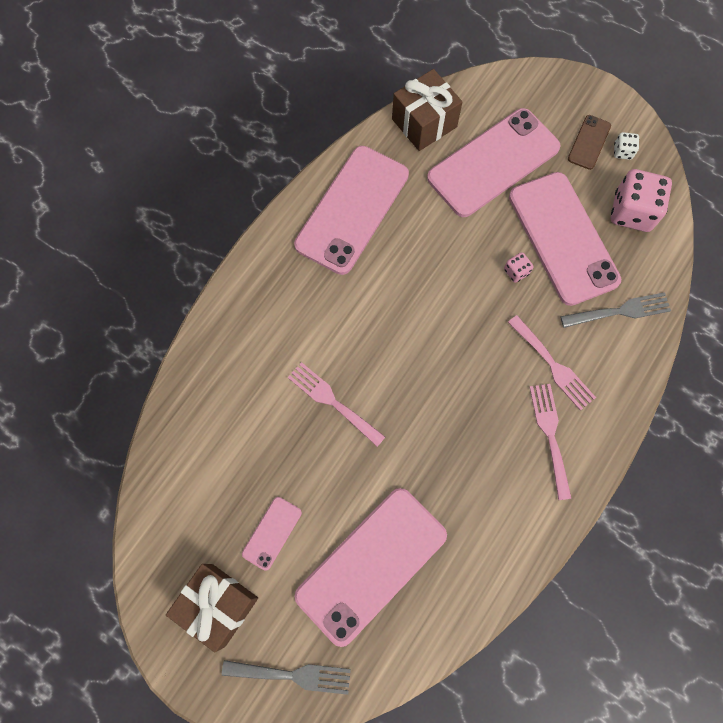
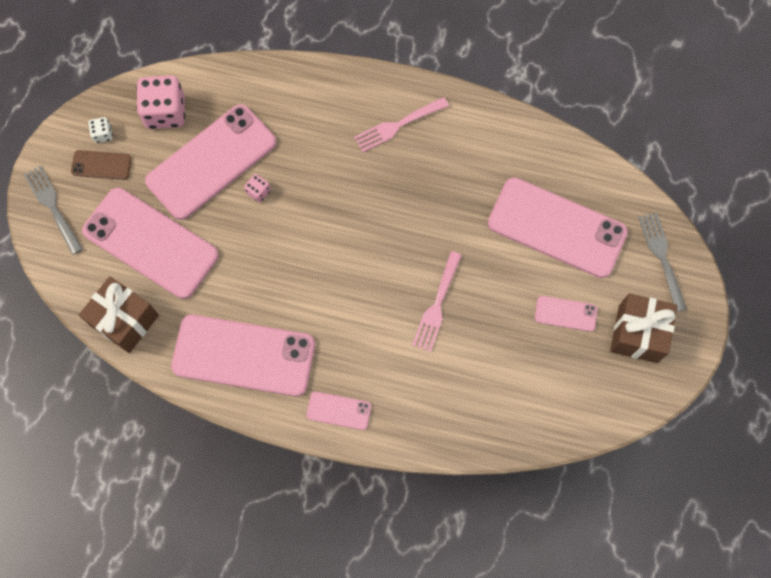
camera: 110 degrees left, 0 degrees up
(266, 274) = (339, 410): none -> pink phone
(552, 365) = (336, 139): pink fork -> none
(619, 311) = (267, 100): grey fork -> grey fork (53, 207)

